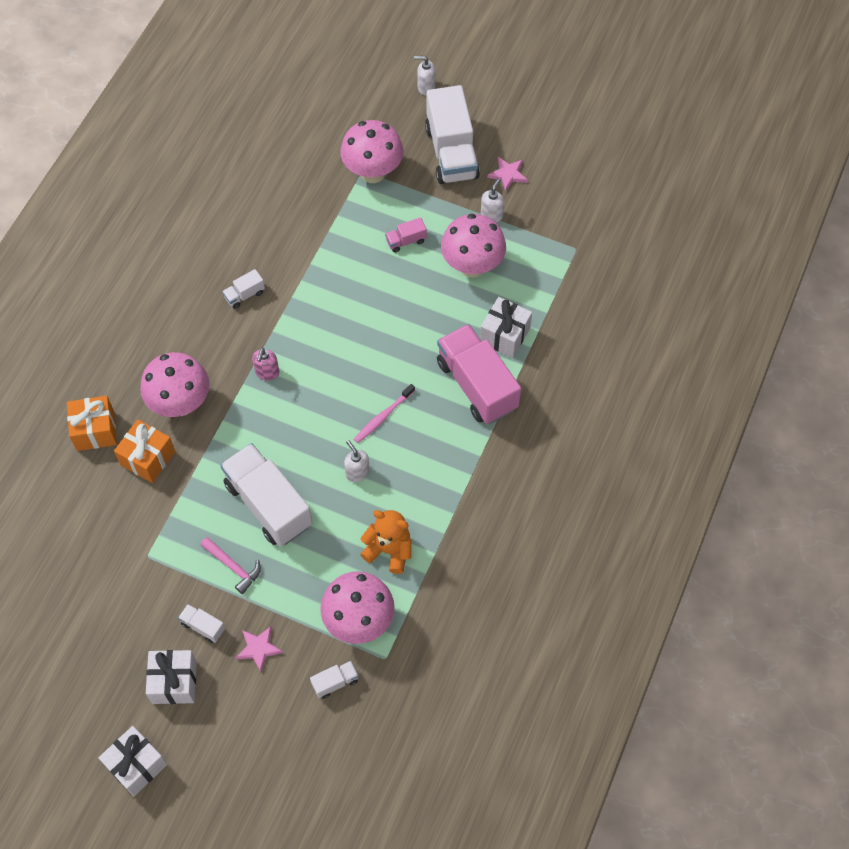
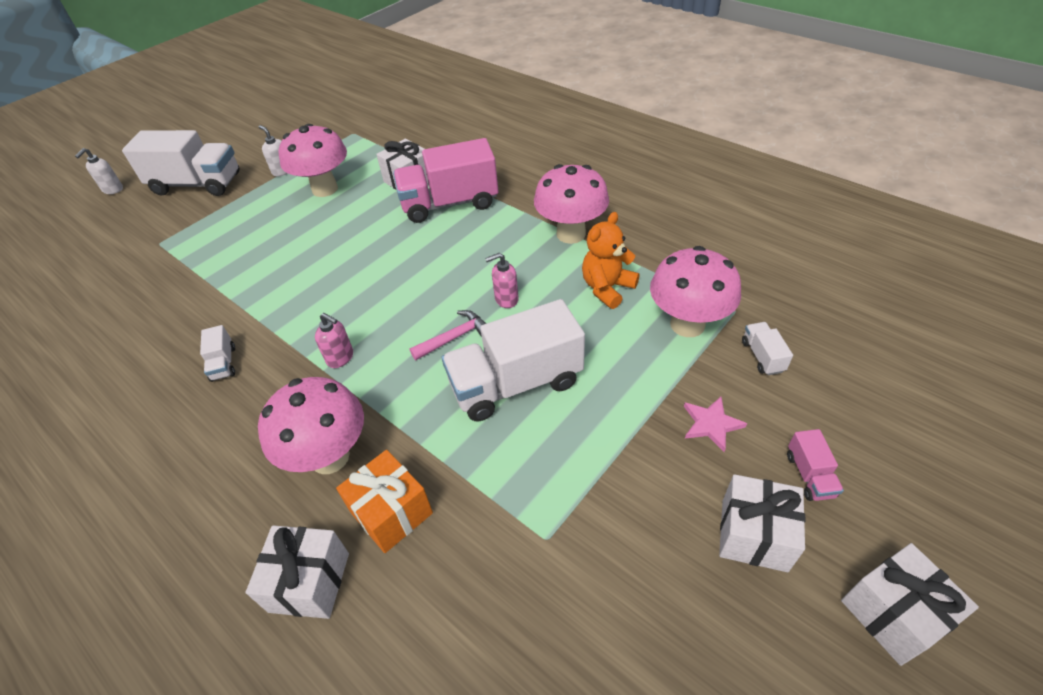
camera: 70 degrees left, 15 degrees down
(95, 431) = (309, 582): orange gift -> white gift
(203, 626) = (671, 483): white truck -> none
(233, 567) = (591, 433): pink hammer -> pink hammer (455, 337)
(357, 472) = (506, 299): white soap dispenser -> pink soap dispenser
(373, 172) = (167, 236): pink mushroom -> pink mushroom (571, 234)
(383, 417) = (450, 270): pink toothbrush -> none
(406, 241) = (264, 225): pink truck -> pink truck (809, 475)
(508, 174) = (251, 157): pink star -> none

